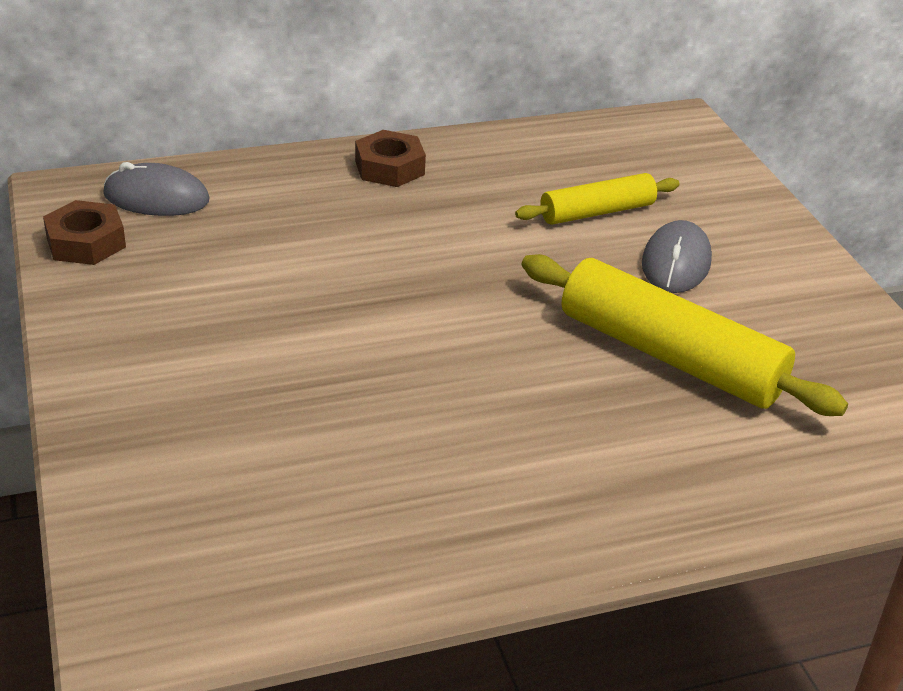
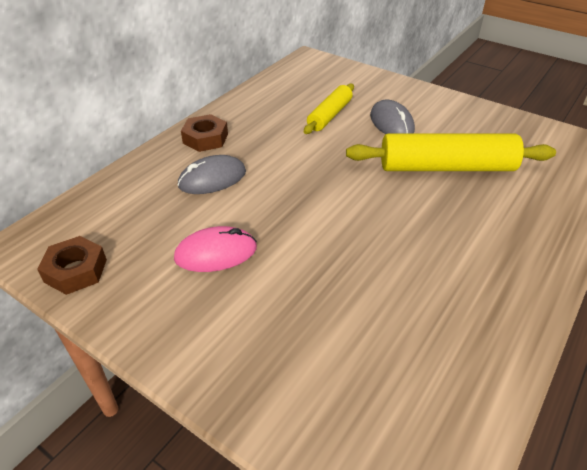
camera: 35 degrees left, 5 degrees up
(156, 198) = (90, 219): grey mouse -> grey mouse (212, 179)
(240, 299) = (216, 253): none -> pink mouse

